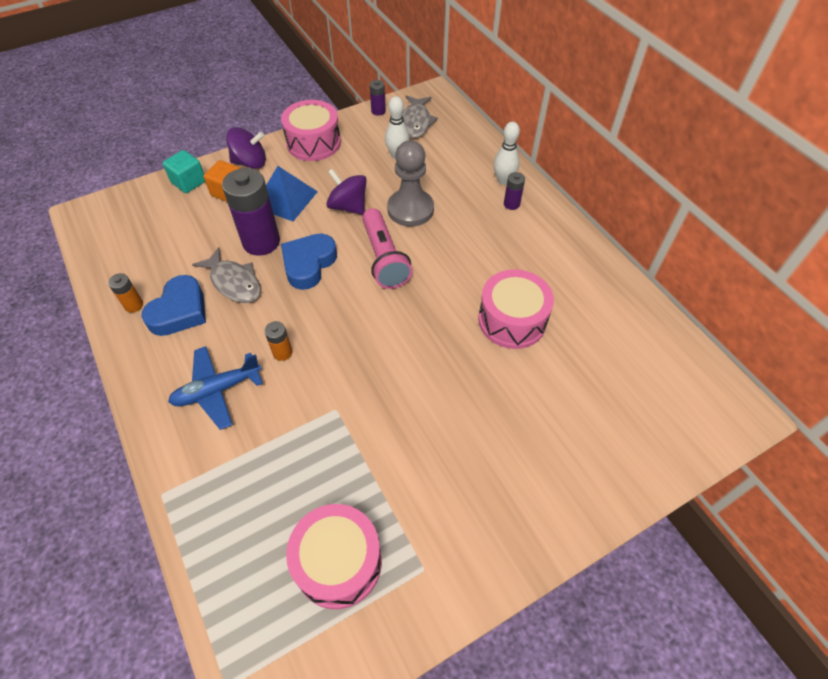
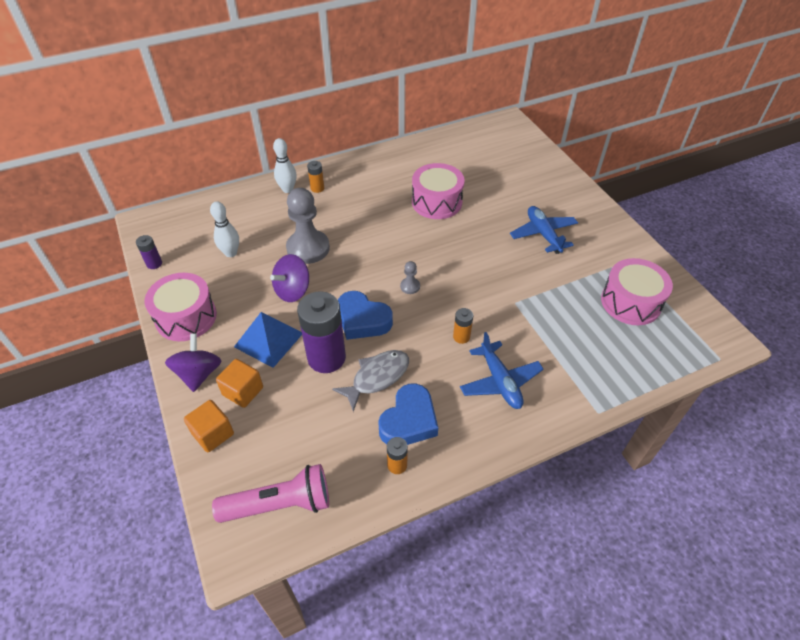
camera: 85 degrees left, 5 degrees down
(180, 311) = (409, 421): blue heart -> blue heart turned 90 degrees clockwise
(189, 182) = (213, 434): turquoise cube -> orange cube
(358, 301) = (410, 286): none -> grey pawn
(384, 258) = (364, 268): pink flashlight -> pink flashlight (280, 504)
(416, 122) = (185, 237): grey fish -> none
(468, 450) = (543, 234): none -> blue plane
(511, 204) = (317, 188): purple battery -> orange battery

